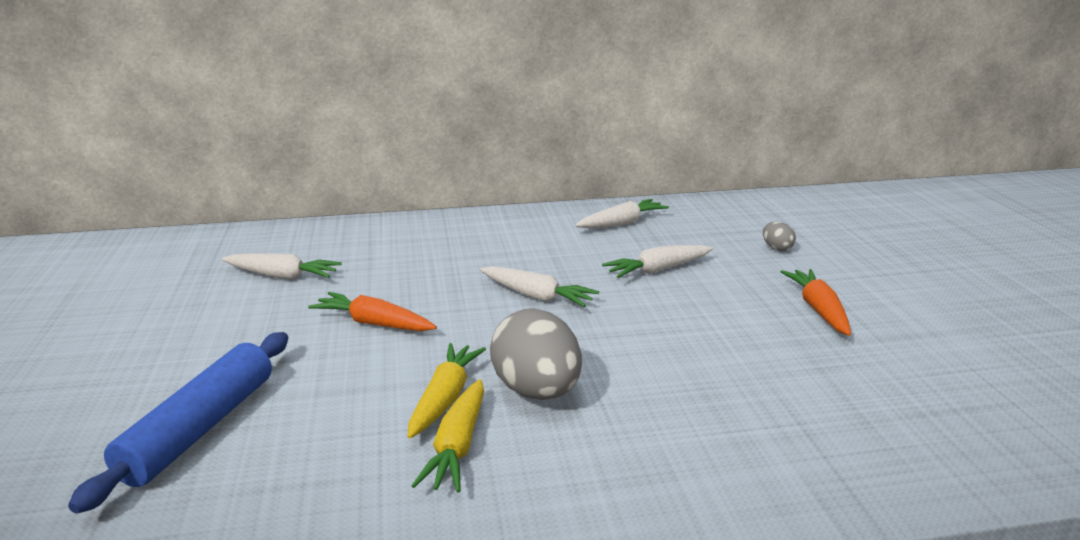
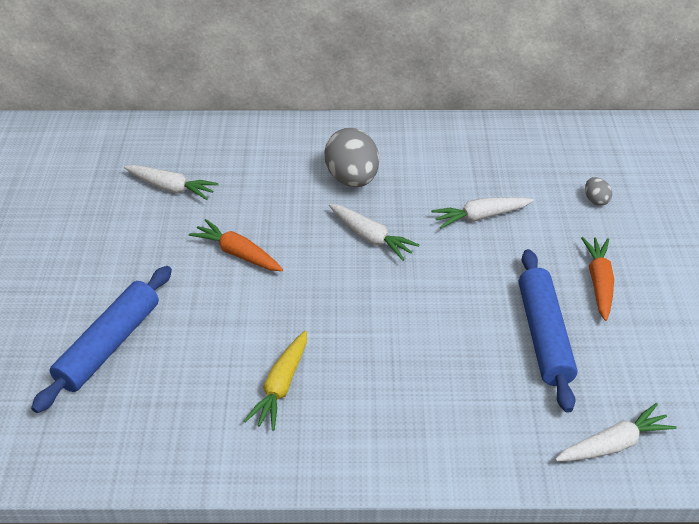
camera: 10 degrees right, 20 degrees up
(445, 398) = (279, 340): yellow carrot -> none
(537, 391) = (347, 342): grey egg -> grey egg (352, 179)
(621, 223) = (468, 150): white carrot -> white carrot (613, 444)
(781, 360) = (544, 335): none -> blue rolling pin

